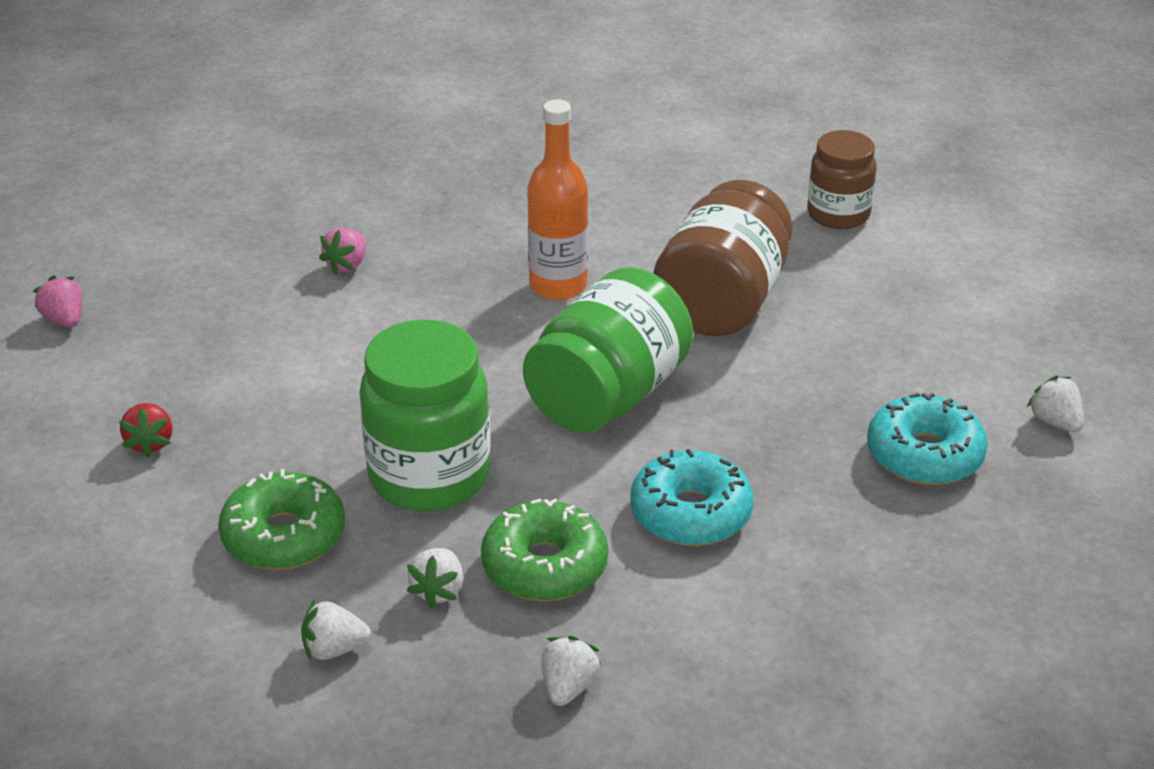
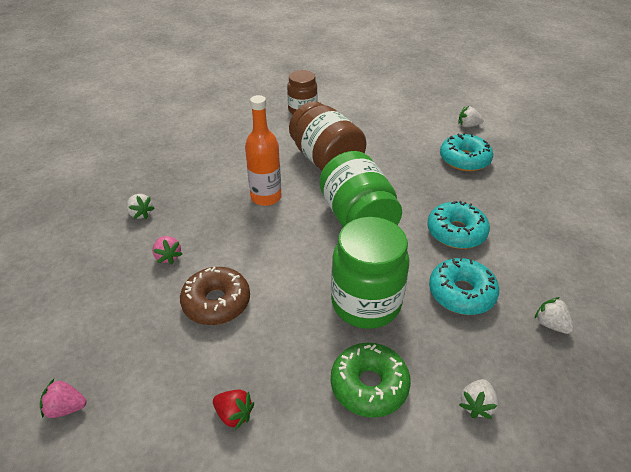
camera: 55 degrees left, 5 degrees up
(306, 345) = (216, 302): none -> brown donut
(438, 591) = (455, 340): white strawberry -> white strawberry (141, 214)
(544, 566) = (461, 293): green donut -> turquoise donut

